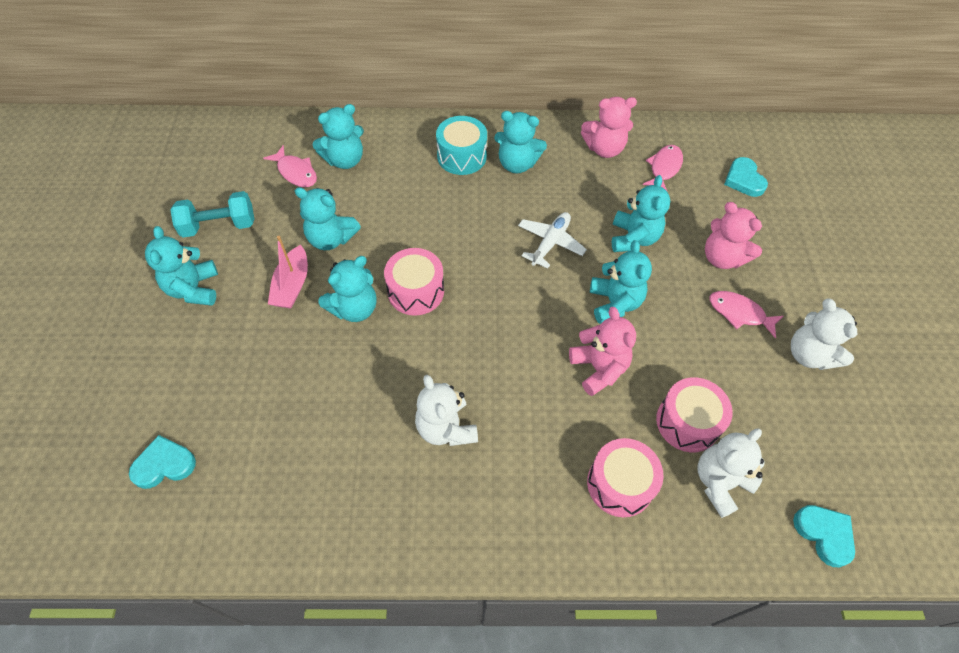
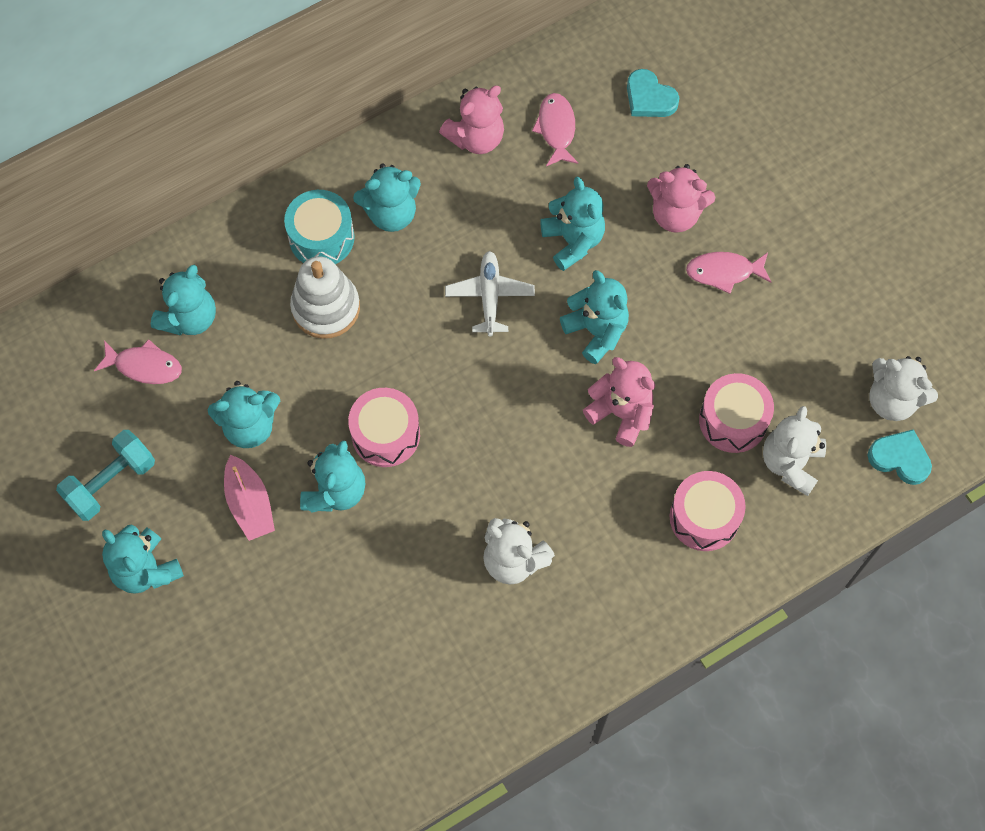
camera: 30 degrees left, 10 degrees up
(164, 464) = (270, 756): turquoise heart -> none
(434, 196) = (326, 308): none -> white stacking toy
(809, 354) = (810, 281): white teddy bear -> white teddy bear (892, 400)

